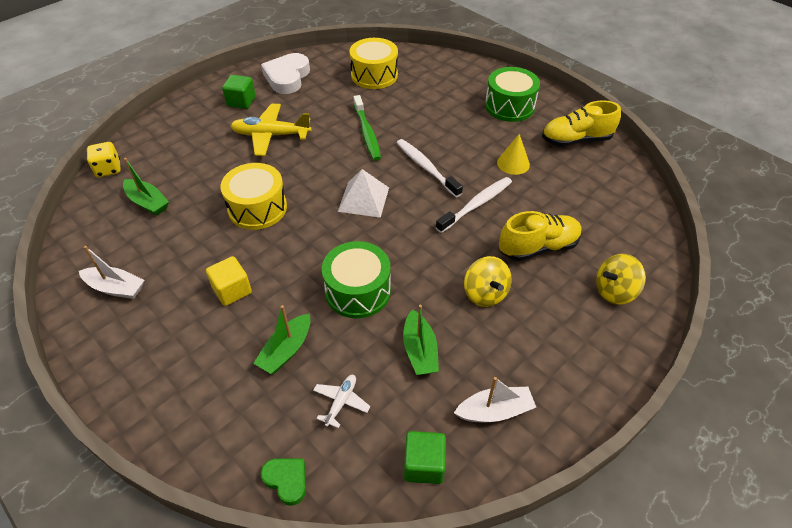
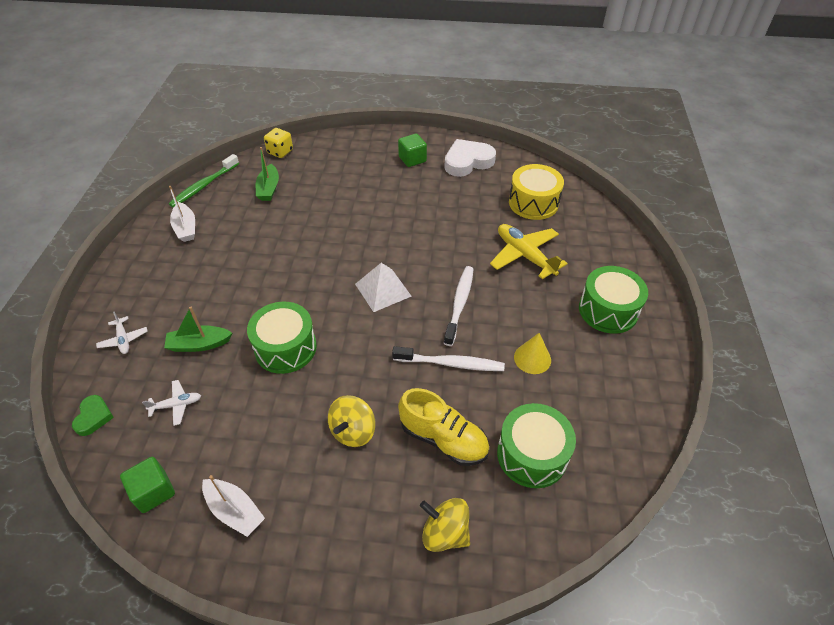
camera: 50 degrees right, 0 degrees up
(210, 410) = (123, 339): none -> white plane
(232, 290) = (229, 281): yellow cube -> none
(257, 208) = (315, 241): yellow drum -> none
(271, 135) = (395, 197): yellow plane -> yellow plane (525, 255)
(367, 133) = (458, 244): green toothbrush -> green toothbrush (204, 186)
(419, 350) = (258, 423): green boat -> none
(576, 140) = (622, 388): yellow shoe -> none
(589, 212) = (532, 454): none -> green drum

